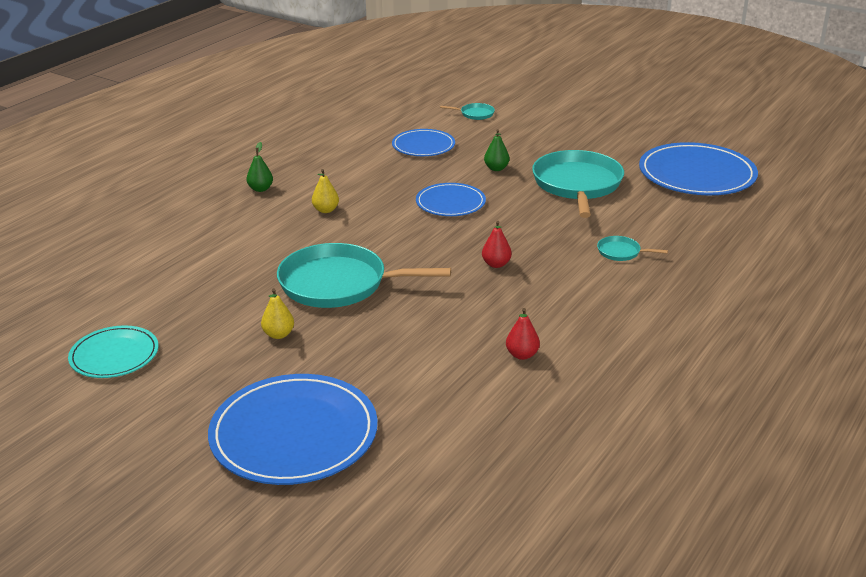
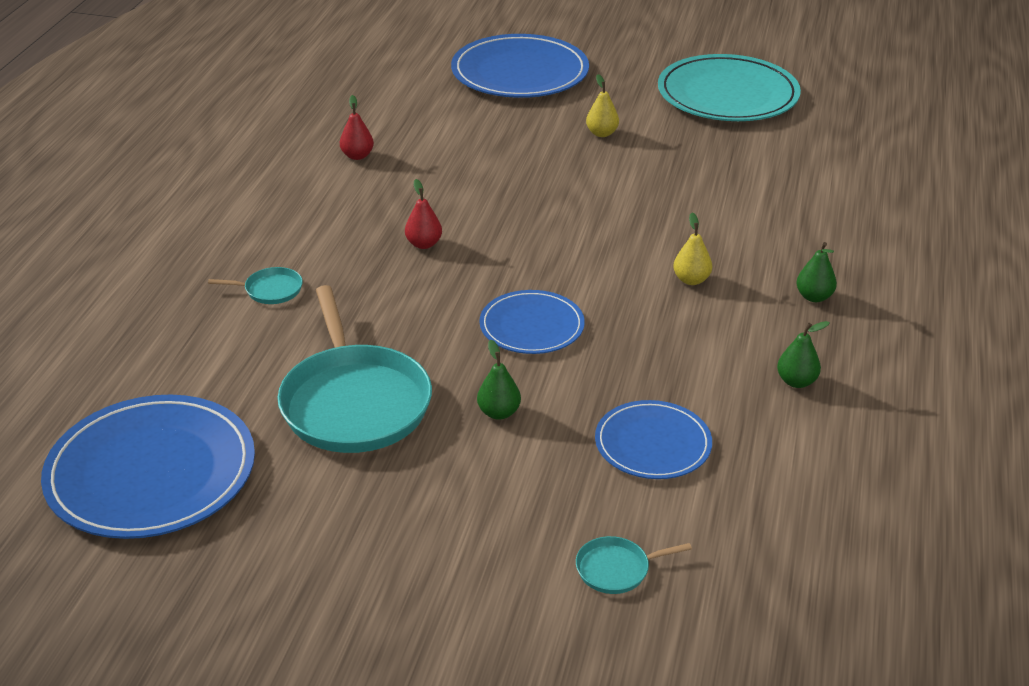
camera: 160 degrees right, 5 degrees up
(114, 355) = (727, 94): turquoise plate -> turquoise plate, size x1.73
(322, 156) = (796, 381): none -> green pear
(339, 284) = (587, 189): turquoise pan -> none

